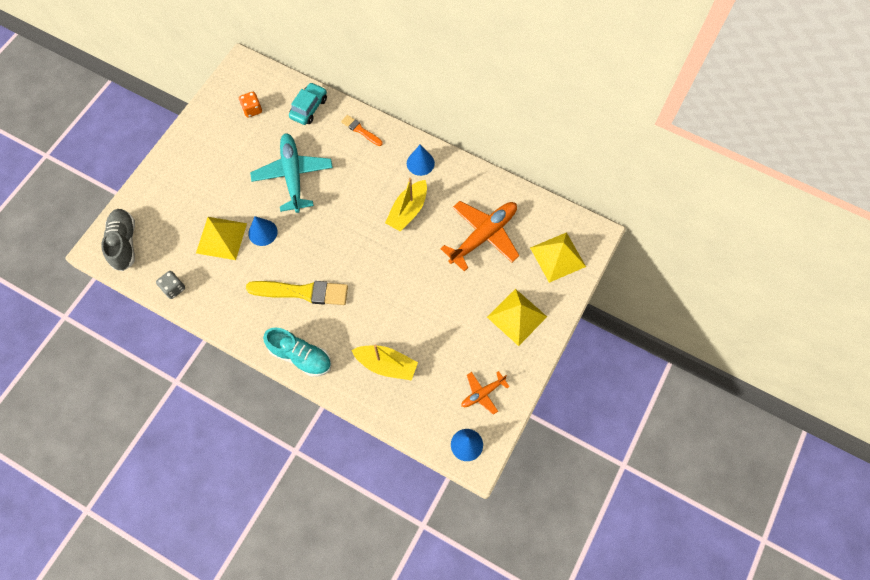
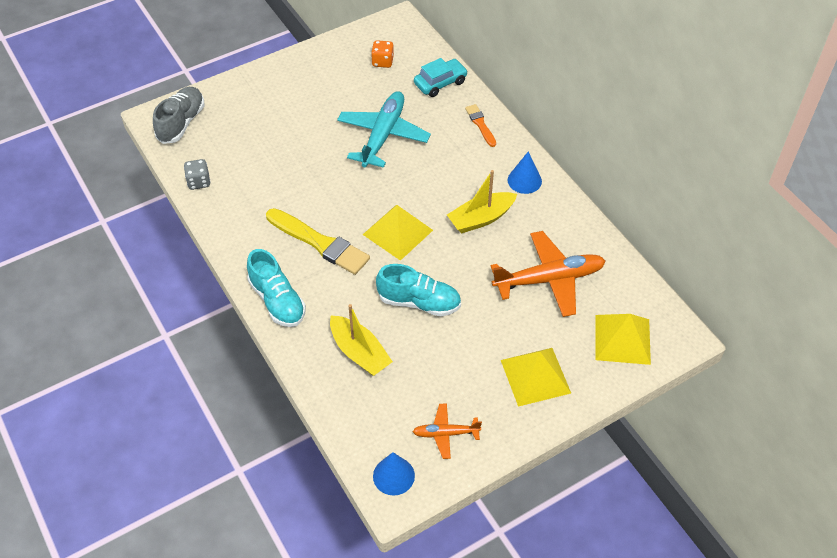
camera: 30 degrees right, 15 degrees down
(221, 238) = (274, 159): yellow pyramid -> yellow pyramid (398, 232)
(262, 232) = (318, 172): blue cone -> none
(404, 302) = (419, 302): none -> turquoise shoe

